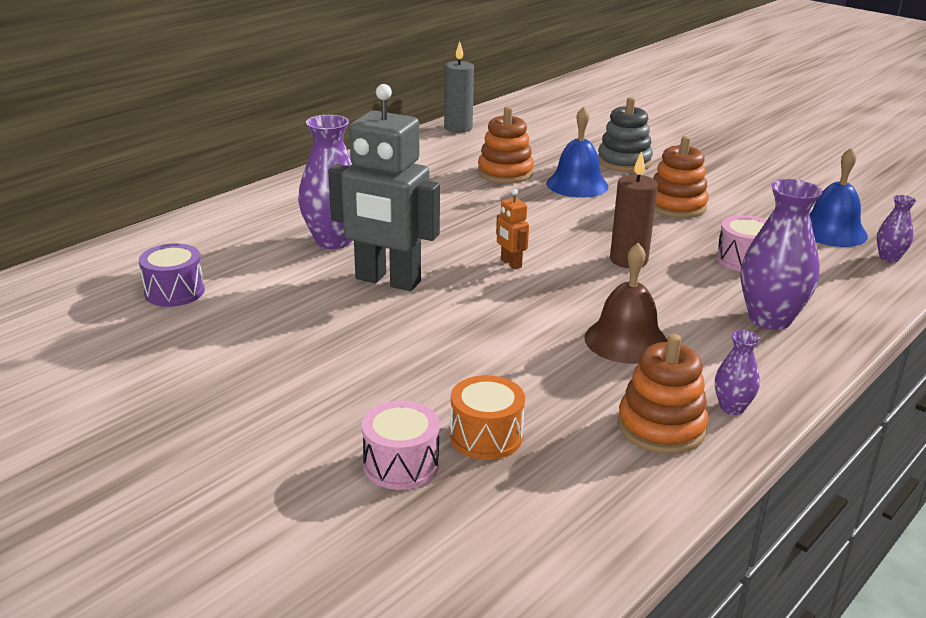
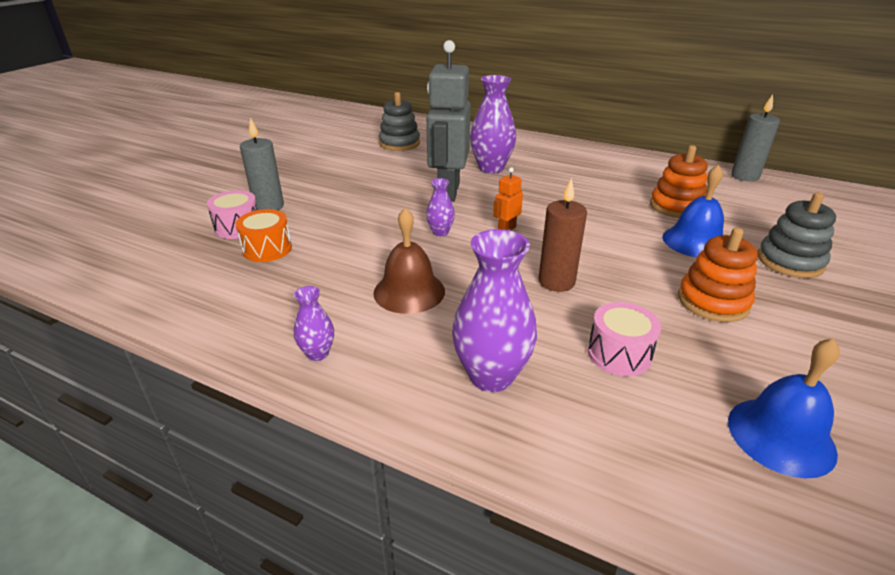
camera: 75 degrees right, 5 degrees up
(174, 292) = (399, 143): purple drum -> grey stacking toy
(340, 432) = (269, 206): none -> grey candle
(661, 427) = (284, 317): orange stacking toy -> none
(889, 258) = (749, 500): purple vase -> purple vase (440, 232)

